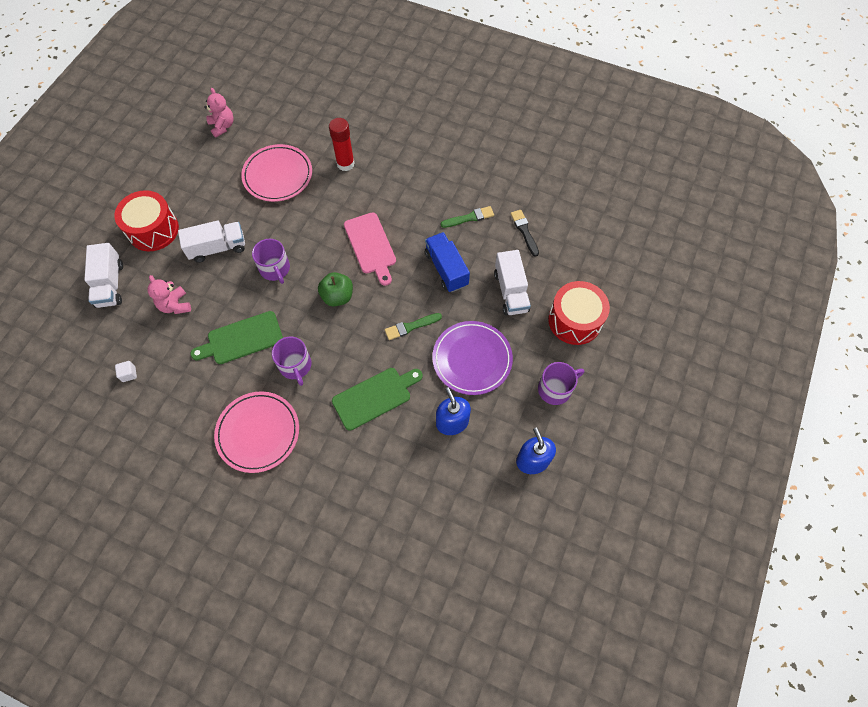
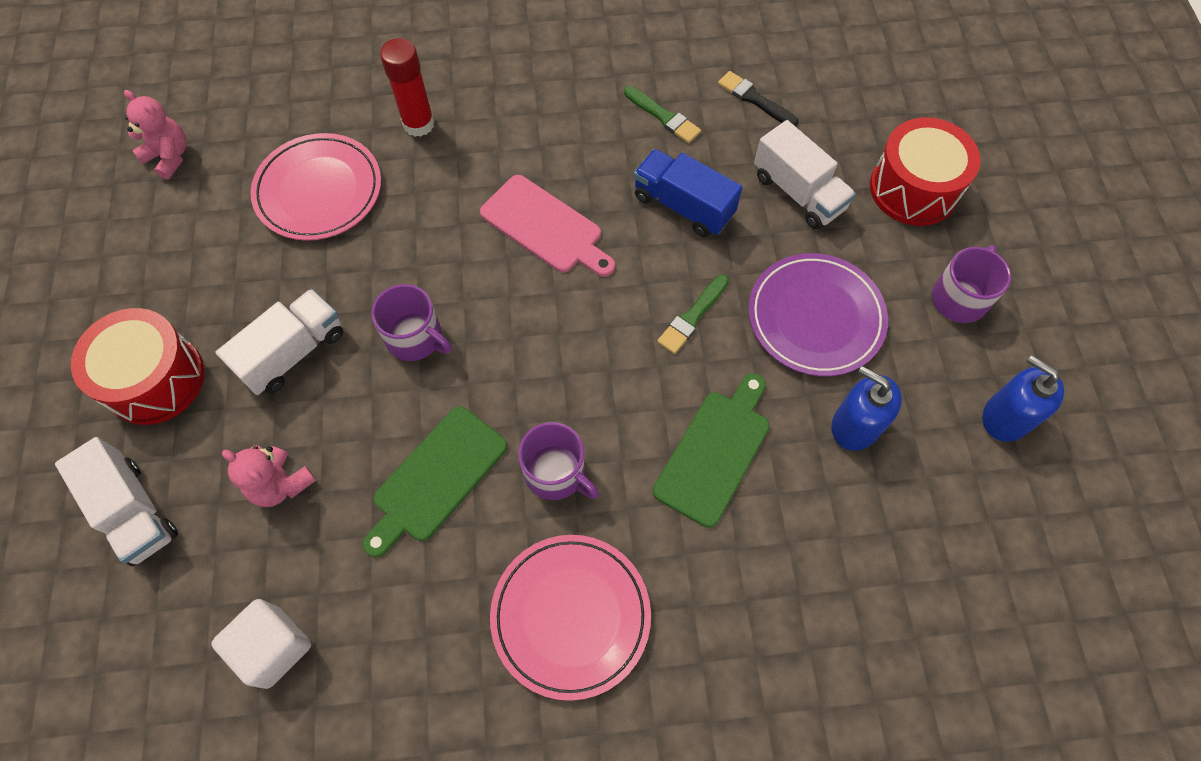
camera: 30 degrees left, 0 degrees up
(129, 374) = (273, 647): white cube -> white cube, size x1.98
(337, 296) = (547, 329): green apple -> none
(469, 218) = (663, 116): green brush -> green brush turned 90 degrees clockwise

